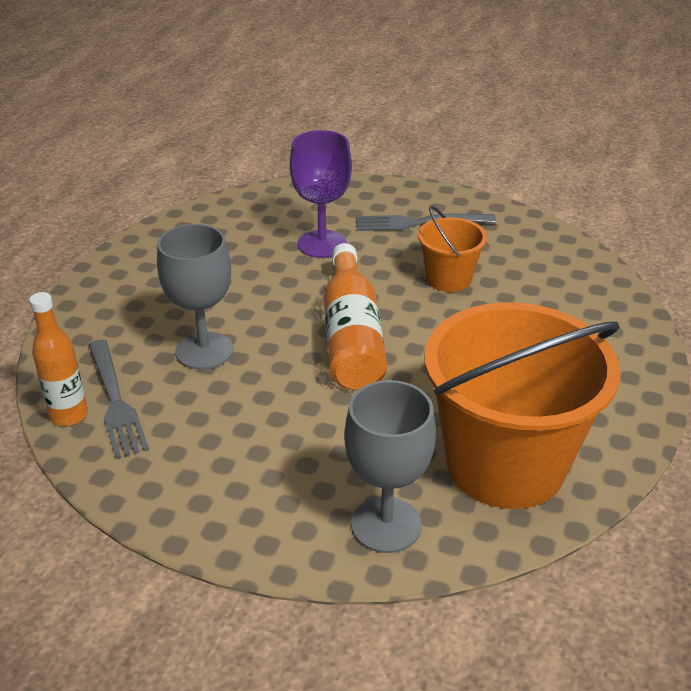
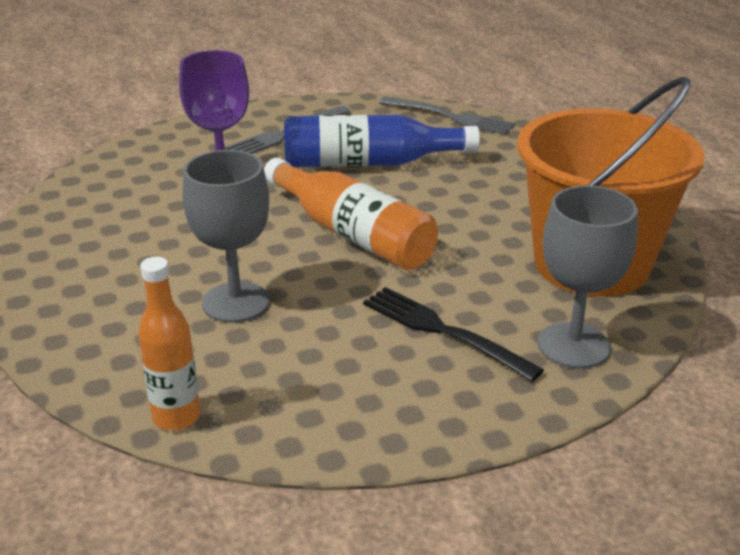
camera: 40 degrees left, 5 degrees down
(115, 401) = (208, 381): grey fork -> grey fork (450, 117)
(307, 454) = (443, 331): none -> black fork
(448, 279) = (369, 163): orange bucket -> blue bottle

